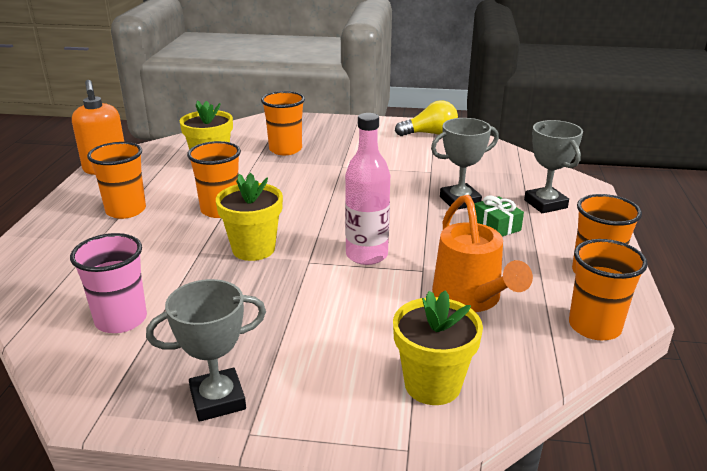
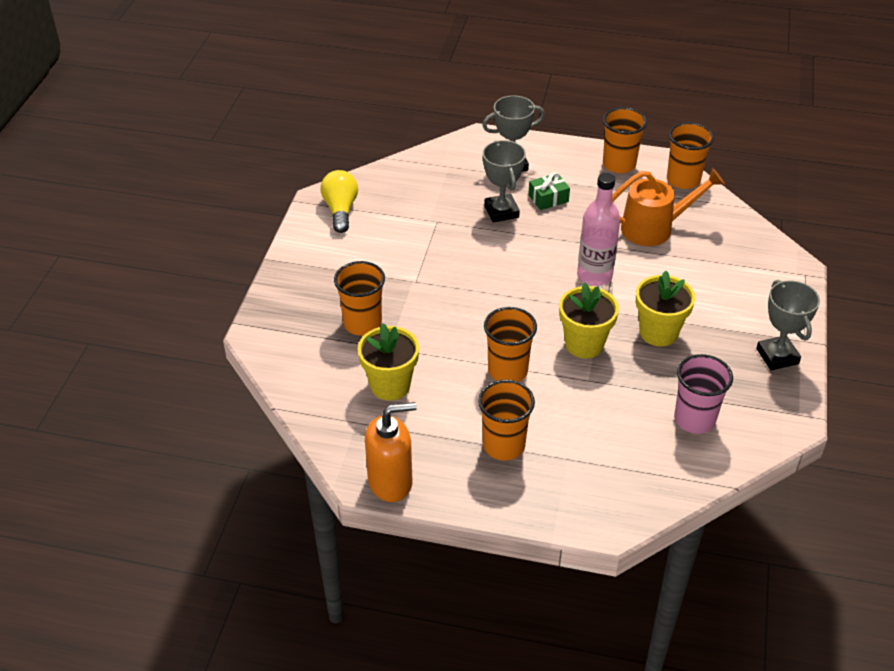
camera: 85 degrees left, 15 degrees up
(432, 385) = (749, 258): yellow flower pot -> yellow flower pot (658, 332)

